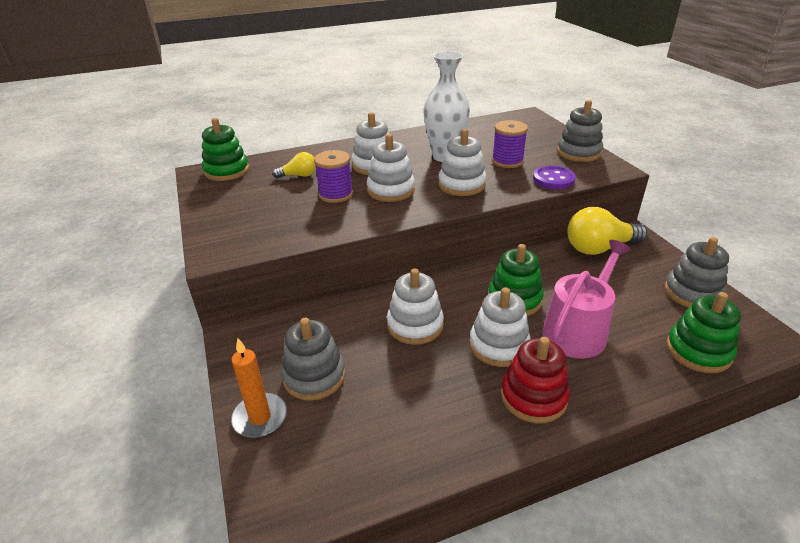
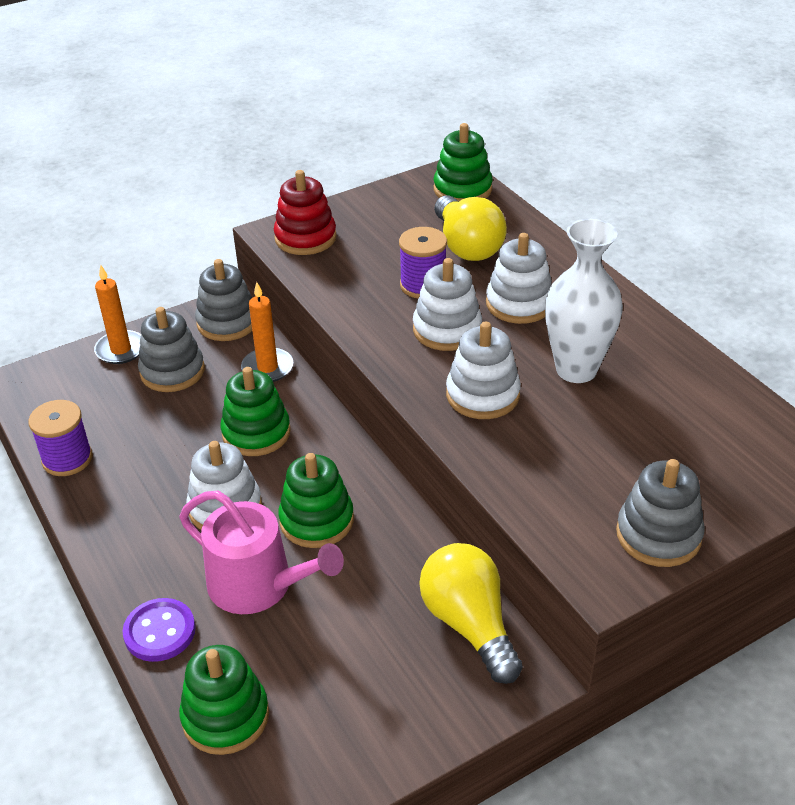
camera: 80 degrees right, 5 degrees up
(299, 175) = (467, 246): yellow light bulb -> yellow light bulb, size x1.87
(336, 315) = (267, 368): none -> orange candle
(415, 325) = (256, 433): white stacking toy -> green stacking toy
(507, 161) = (584, 441): purple spool -> purple spool (67, 459)
(533, 397) = (143, 540): red stacking toy -> red stacking toy (305, 238)
(553, 179) = (533, 497): purple button -> purple button (160, 632)
(692, 293) = (362, 737): grey stacking toy -> grey stacking toy (227, 322)

